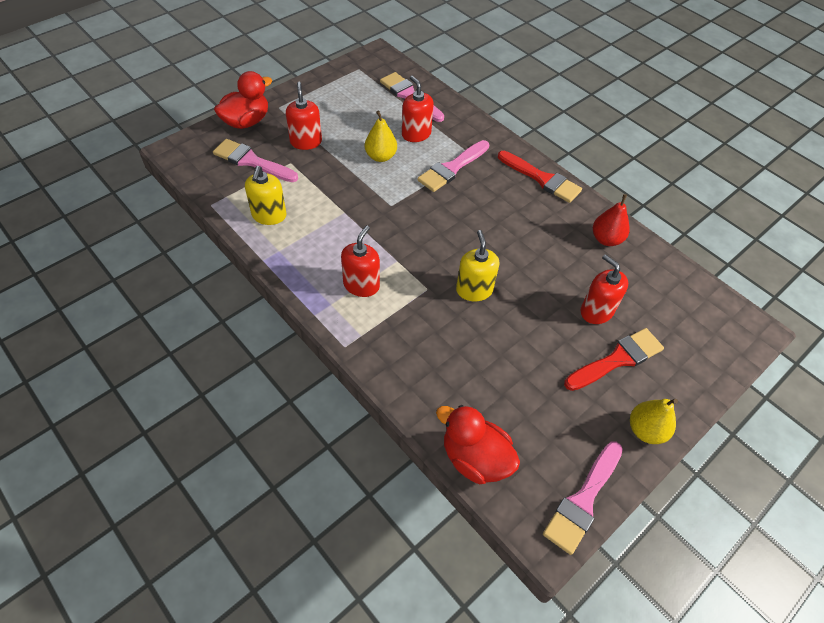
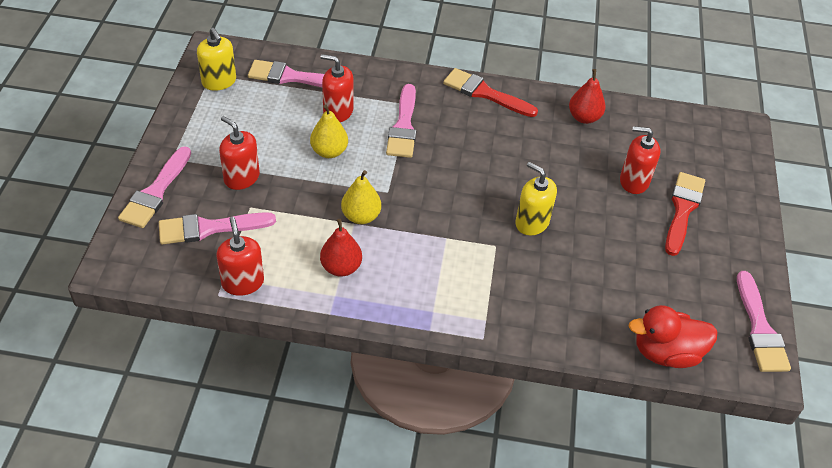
camera: 40 degrees left, 5 degrees down
(246, 121) = (156, 191): red duck -> pink brush
(269, 215) = (288, 269): yellow soap dispenser -> yellow soap dispenser (219, 81)
(303, 235) = (341, 267): none -> red pear
(361, 285) = (440, 278): red soap dispenser -> red soap dispenser (243, 282)
(541, 178) = (485, 93): red brush -> red brush turned 150 degrees counterclockwise
(645, 430) = (748, 249): yellow pear -> yellow pear (361, 216)

